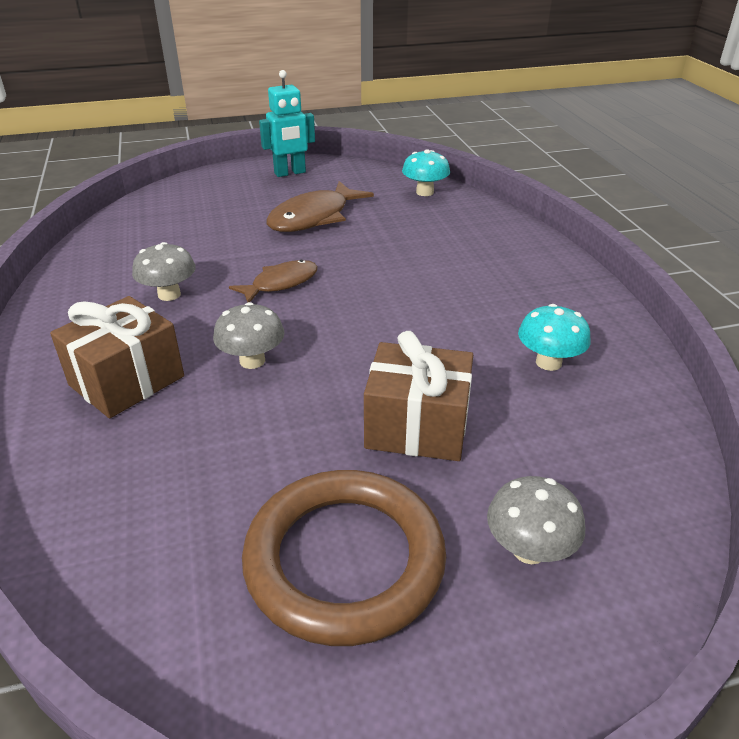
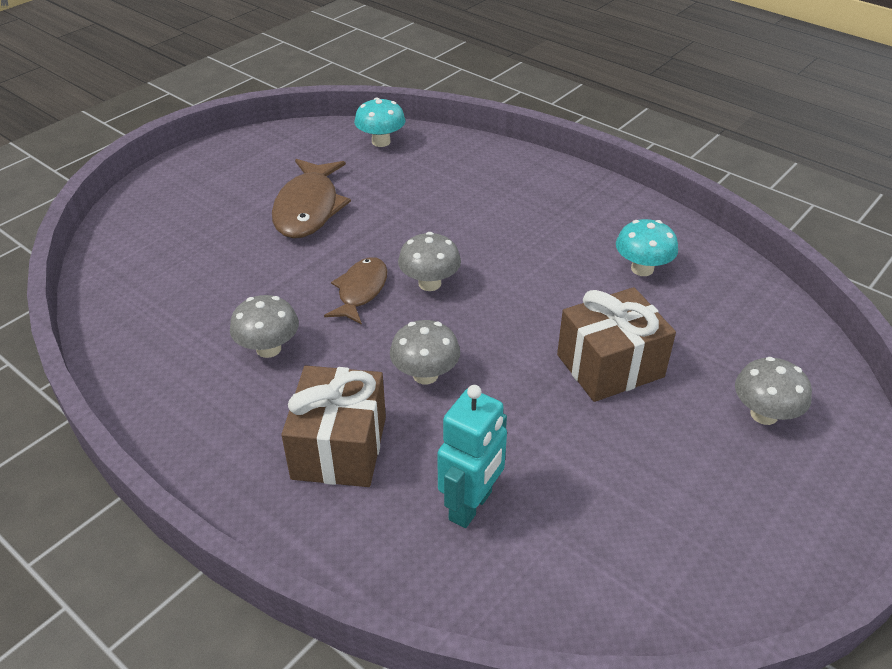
camera: 35 degrees left, 5 degrees up
(290, 173) = (222, 165): turquoise robot -> turquoise robot (471, 506)
(339, 299) = (429, 283): none -> grey mushroom
(344, 560) = (669, 487): brown ring -> none

